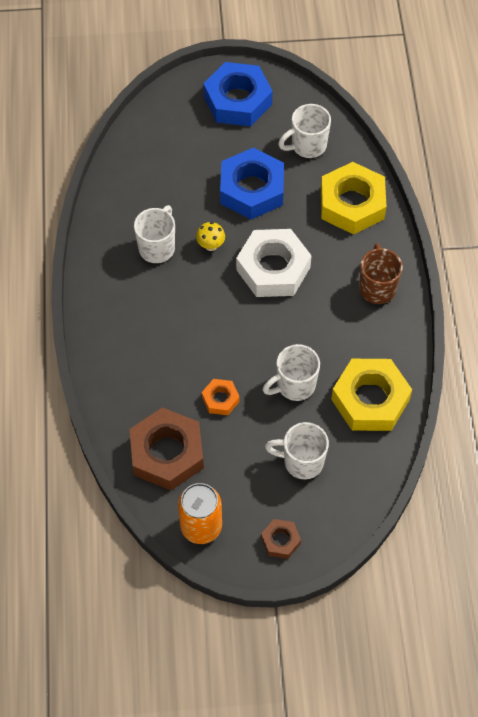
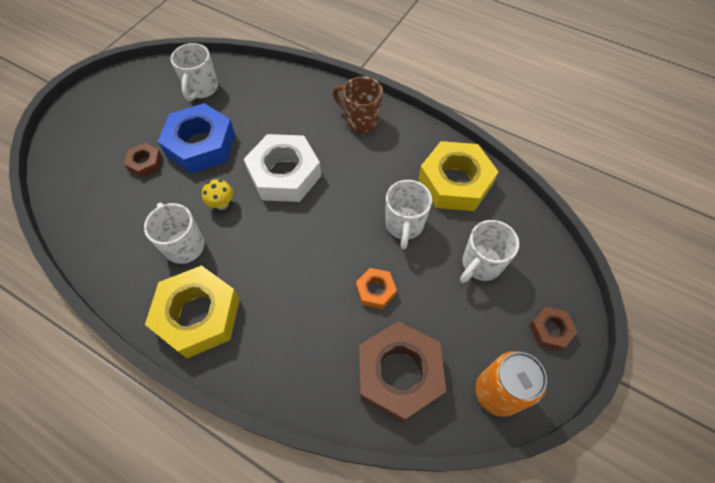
camera: 55 degrees left, 0 degrees up
(203, 166) = (145, 163): none -> brown nut
(237, 101) = (115, 106): blue nut -> none
(352, 204) = (277, 93): yellow nut -> yellow nut (198, 315)

